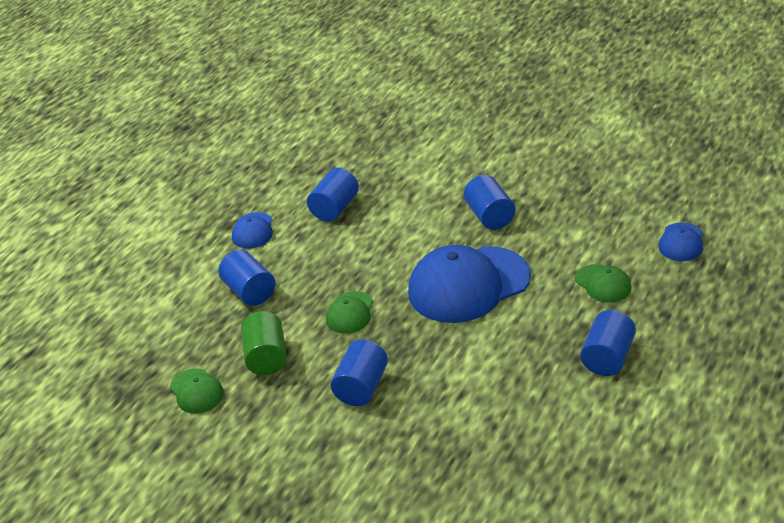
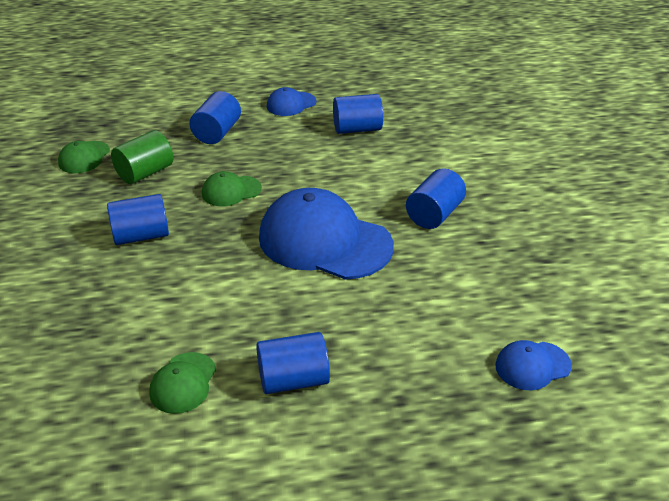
camera: 50 degrees right, 0 degrees up
(603, 284) = (406, 330): green cap -> green cap (183, 383)

